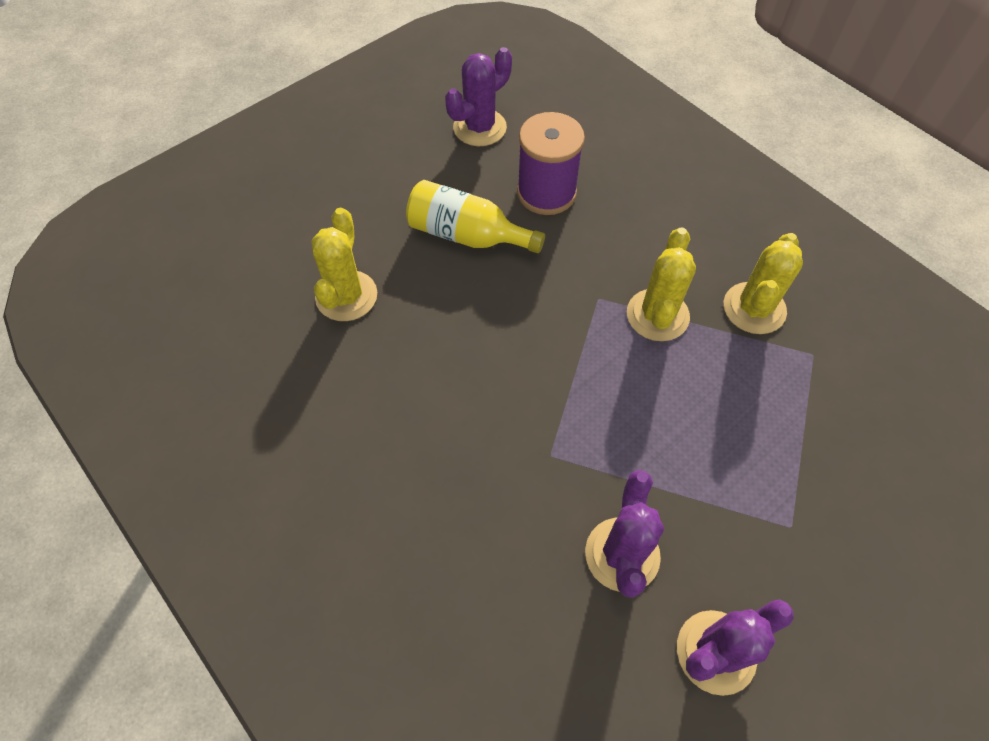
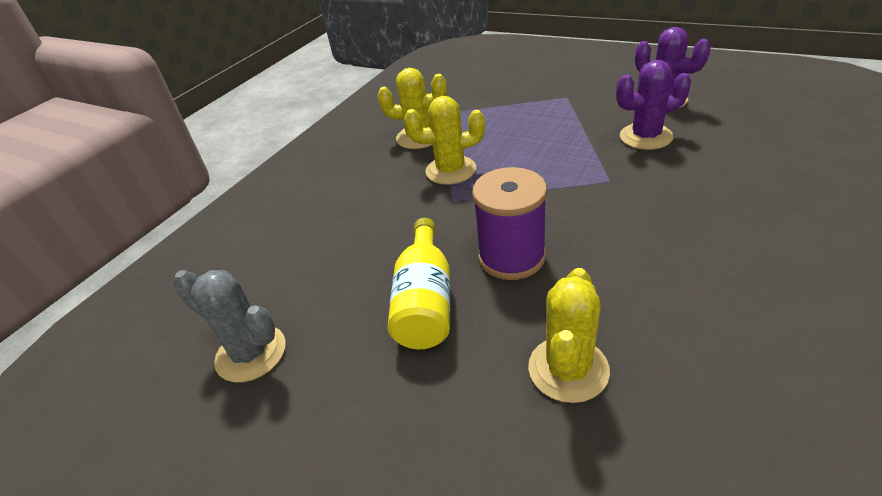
camera: 105 degrees left, 20 degrees down
(346, 296) = (568, 369): yellow cactus -> yellow cactus turned 60 degrees counterclockwise
(479, 128) = (251, 353): purple cactus -> grey cactus
(546, 193) = (342, 265): purple spool -> purple spool (511, 257)

